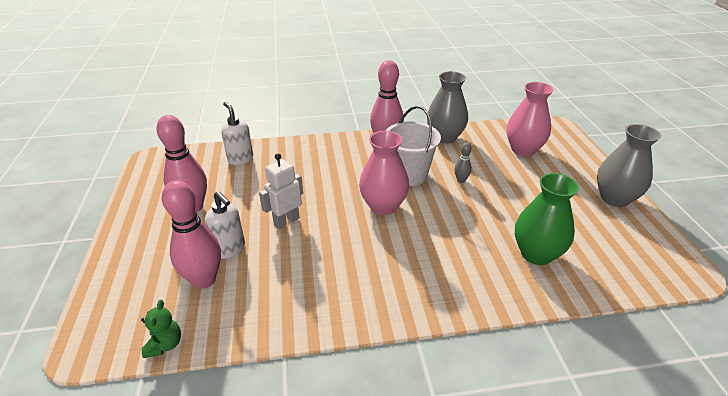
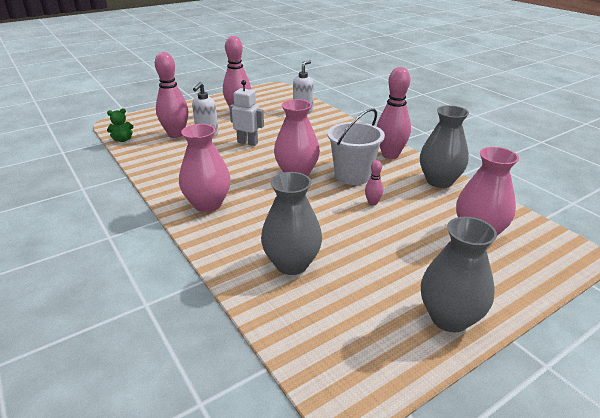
camera: 65 degrees right, 5 degrees down
(409, 287) = (208, 204): none -> pink vase
(461, 180) = (372, 203): grey bowling pin -> pink bowling pin
(536, 254) = (291, 264): green vase -> grey vase

